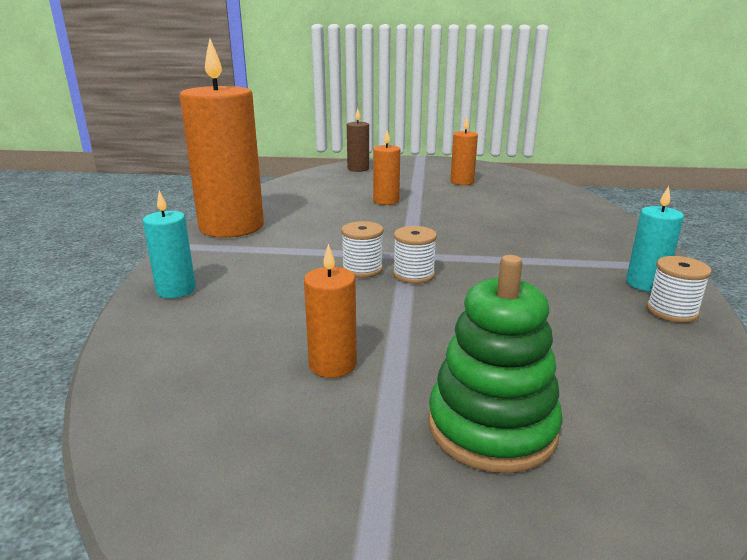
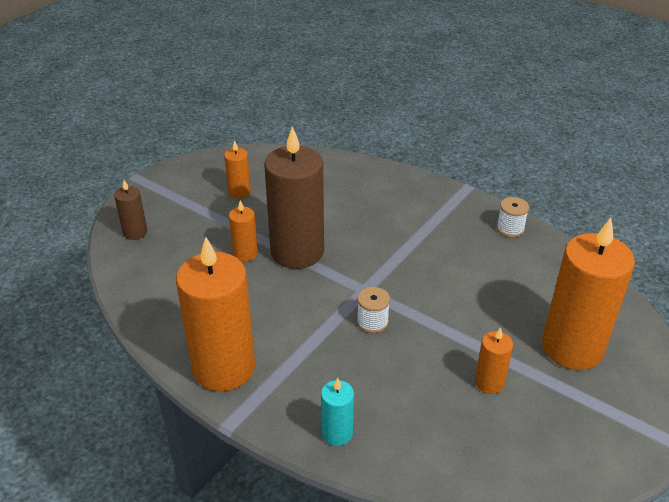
camera: 60 degrees left, 15 degrees up
(413, 275) = (399, 301): white spool -> none
(419, 216) = (297, 251): none -> brown candle
(492, 427) = (572, 347): green stacking toy -> orange candle
(645, 284) = (476, 217): turquoise candle -> none

